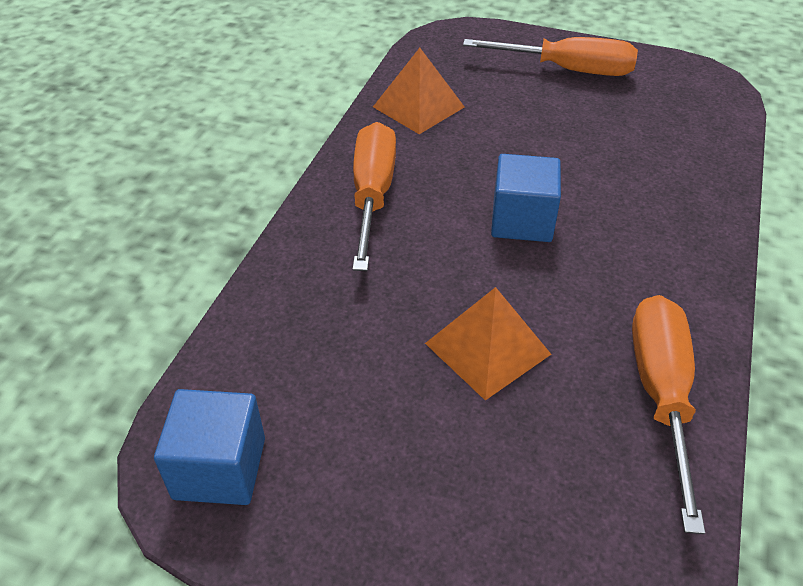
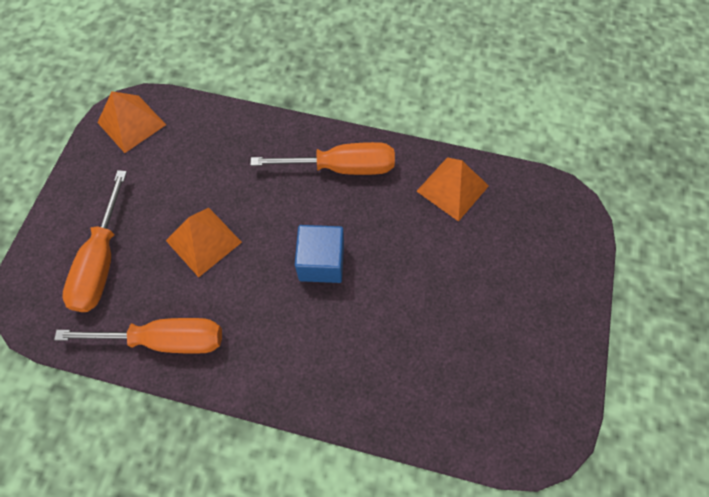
camera: 85 degrees right, 20 degrees up
(219, 468) = (131, 123): blue cube -> orange pyramid
(567, 70) = (533, 304): orange screwdriver -> orange screwdriver (102, 260)

